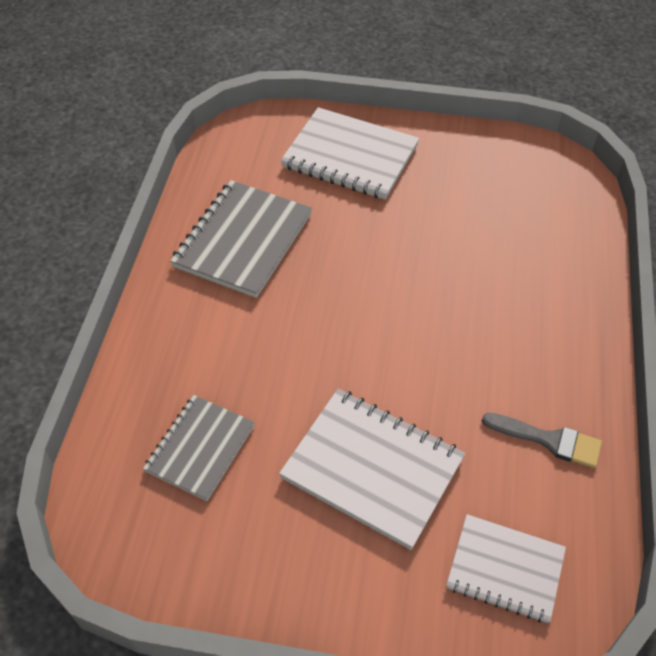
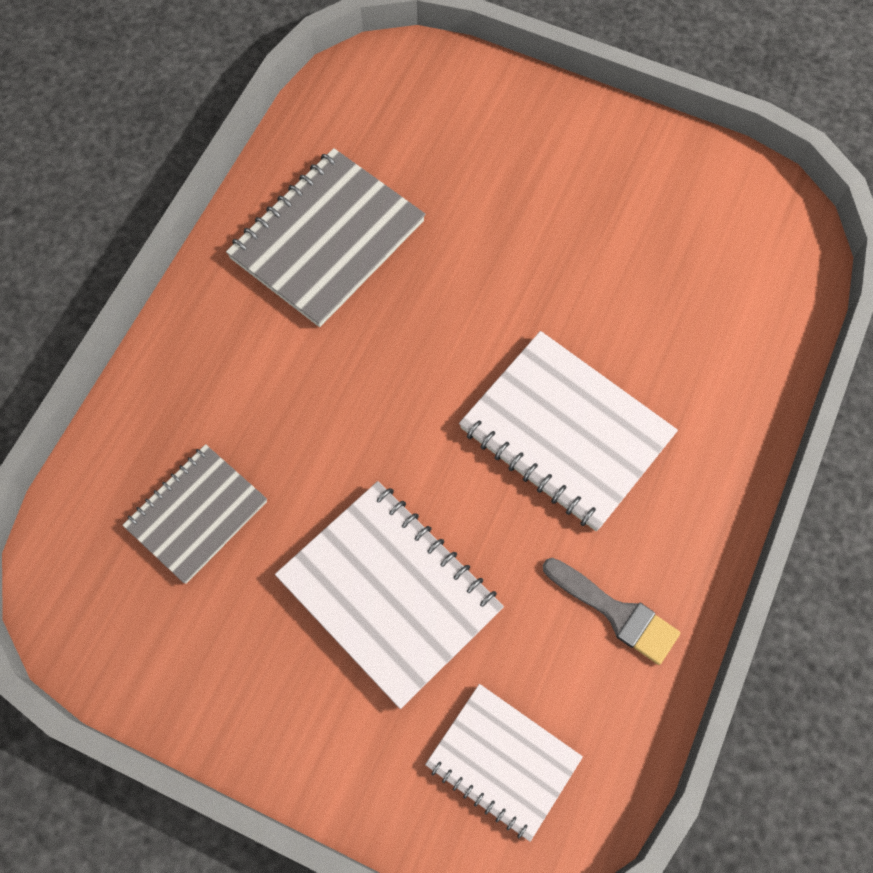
camera: 15 degrees right, 15 degrees up
(350, 157) = (502, 143): white notebook -> white notebook (565, 432)

